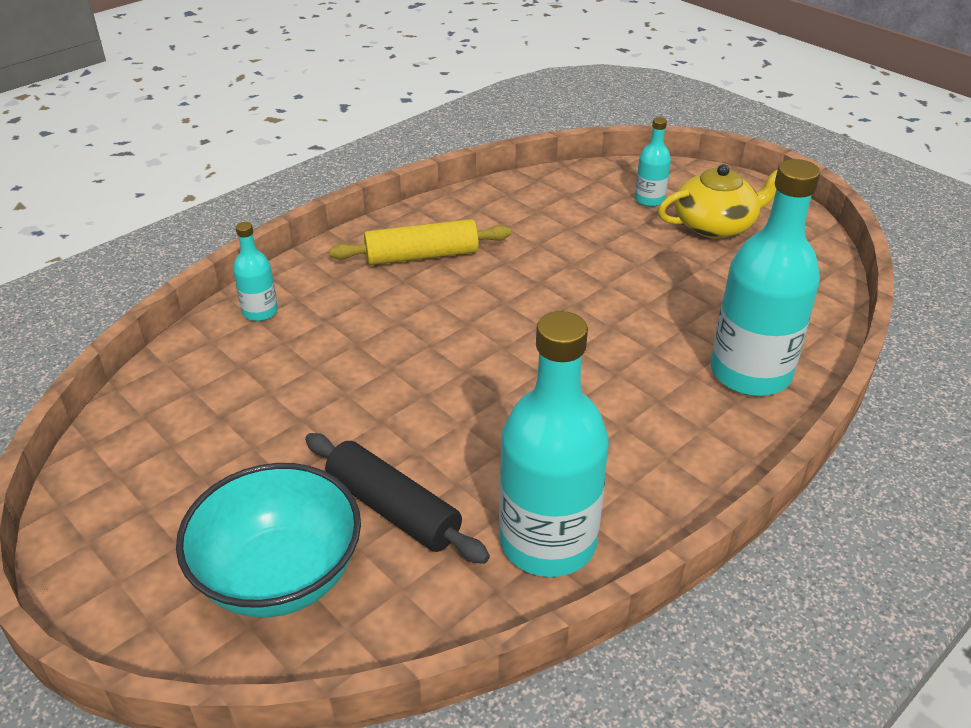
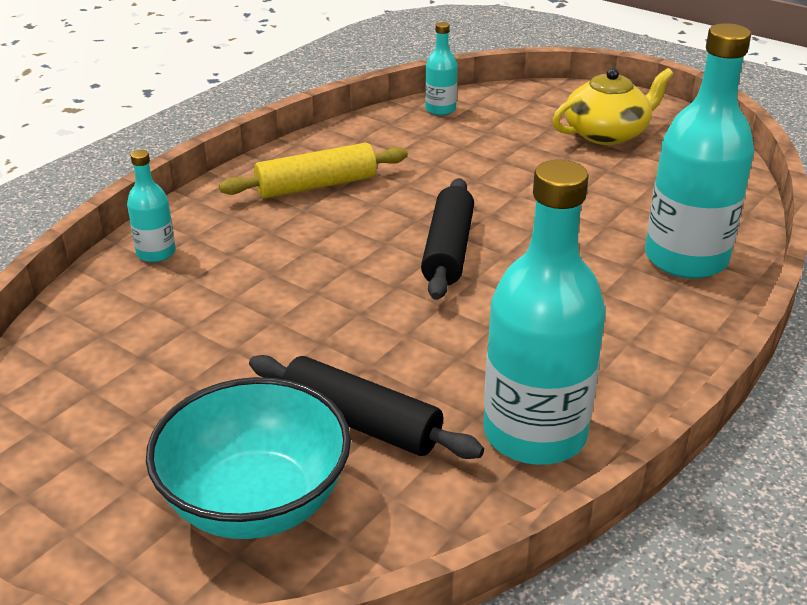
camera: 10 degrees left, 5 degrees down
(523, 338) = (447, 250): none -> black rolling pin
(649, 199) = (534, 117): turquoise bottle -> turquoise bottle (440, 109)

